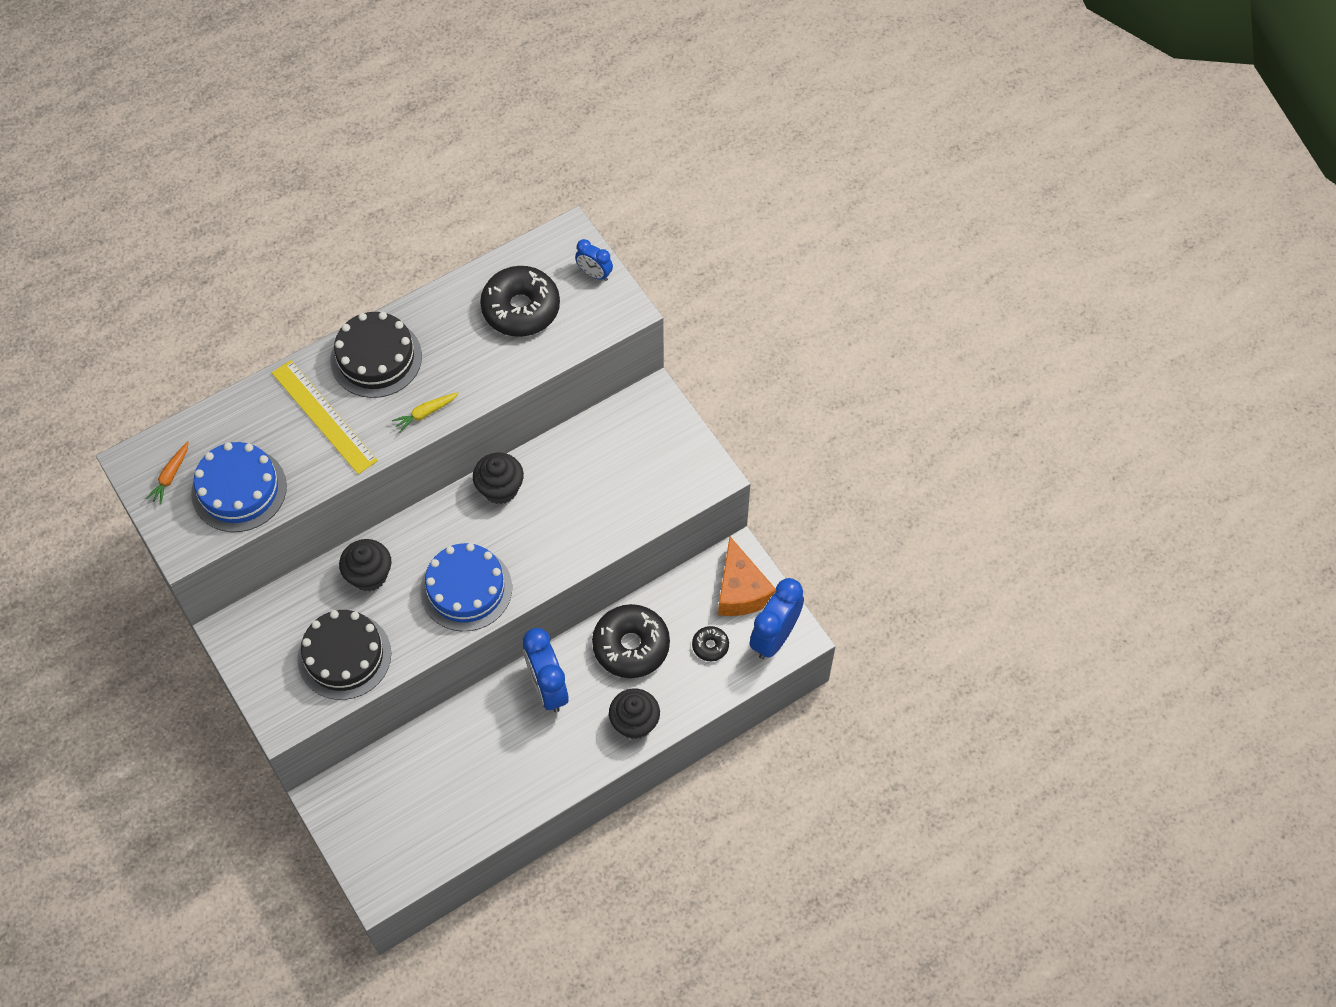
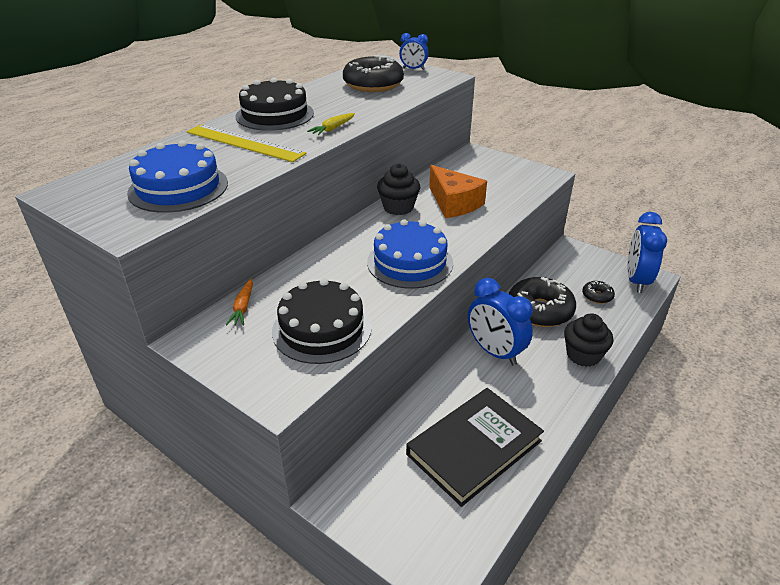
camera: 20 degrees left, 25 degrees down
(170, 476) = (102, 192): orange carrot -> orange carrot (243, 307)
(369, 575) = (317, 273): black cupcake -> none
(464, 790) = (474, 447): none -> black book
(741, 590) = (590, 263): orange cheese -> orange cheese (454, 203)

